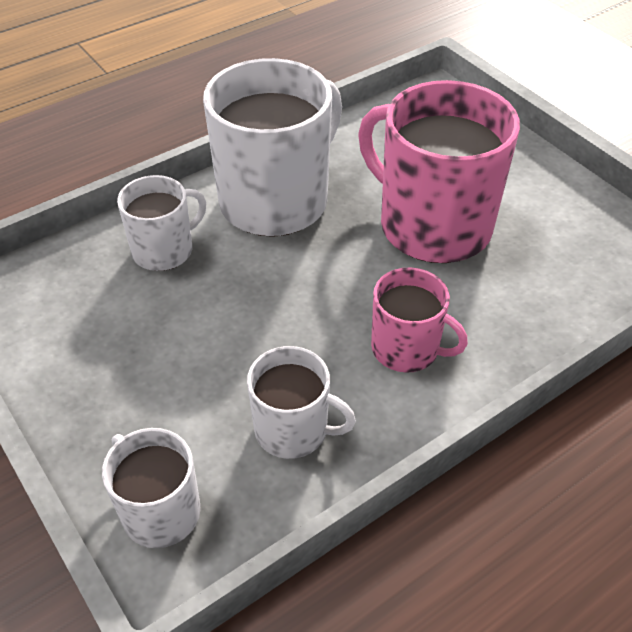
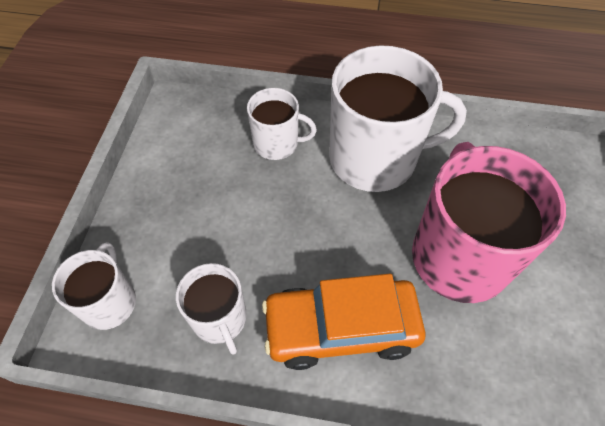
camera: 45 degrees right, 10 degrees up
(406, 348) = (341, 328): pink mug -> orange car

